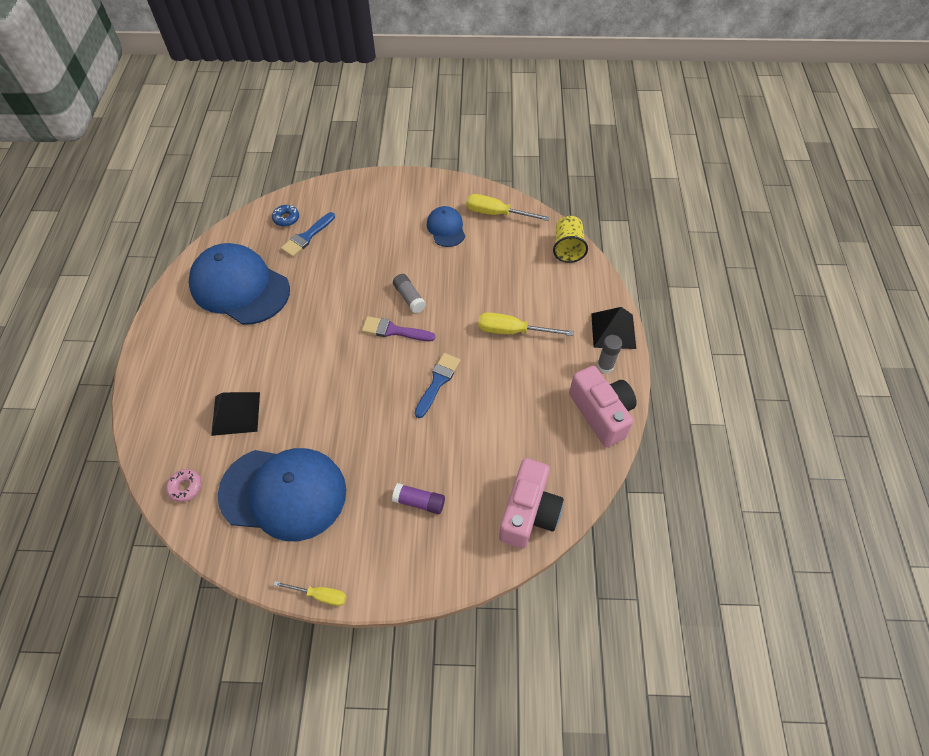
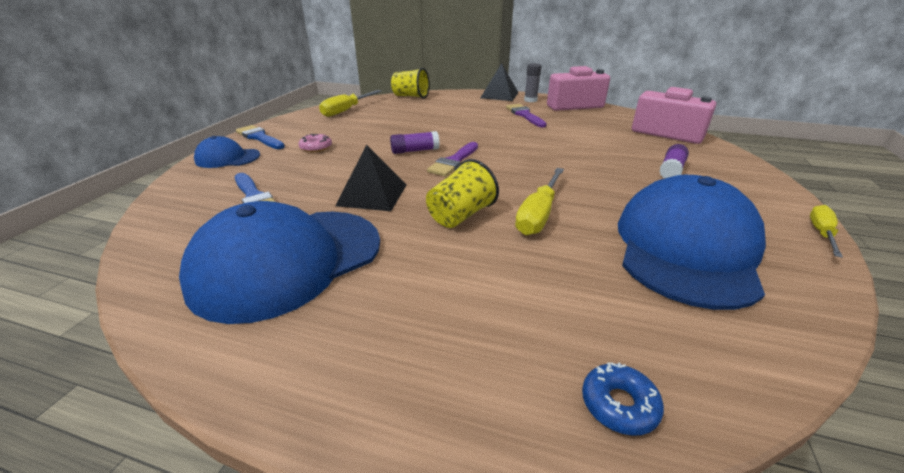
camera: 75 degrees left, 25 degrees down
(186, 487) = (708, 354): pink donut -> pink donut (316, 148)
(236, 413) = (549, 282): black pyramid -> black pyramid (372, 195)
(286, 218) = (197, 209): blue donut -> blue donut (619, 404)
(304, 355) = (460, 215): none -> yellow cup
(409, 298) = (415, 151): grey glue stick -> purple glue stick
(438, 382) = (529, 149): blue brush -> blue brush (259, 137)
(446, 228) = (340, 128): blue cap -> blue cap (227, 158)
(513, 331) = (483, 119): yellow screwdriver -> yellow screwdriver (538, 214)
(542, 367) = (524, 115): none -> purple brush

